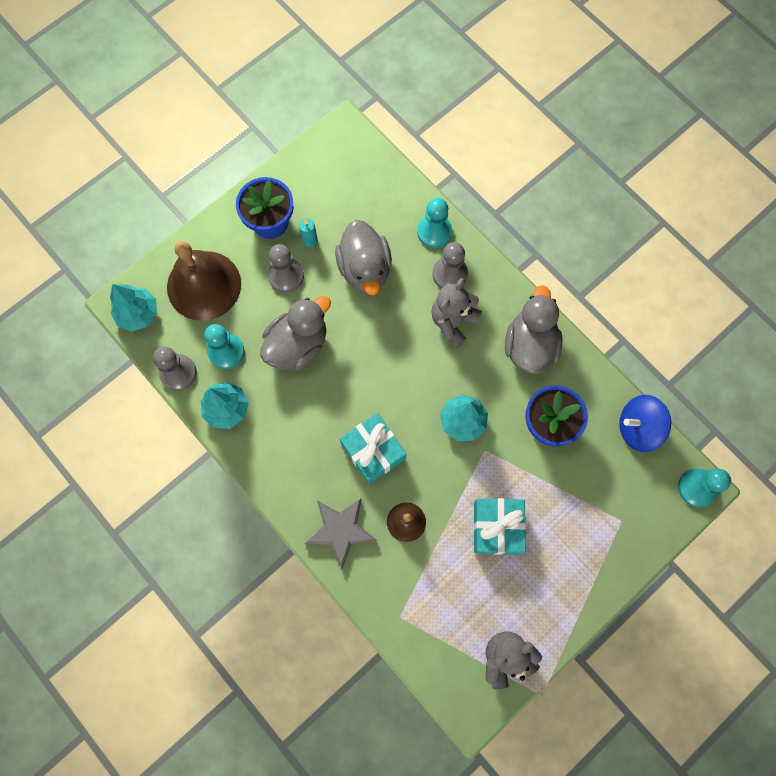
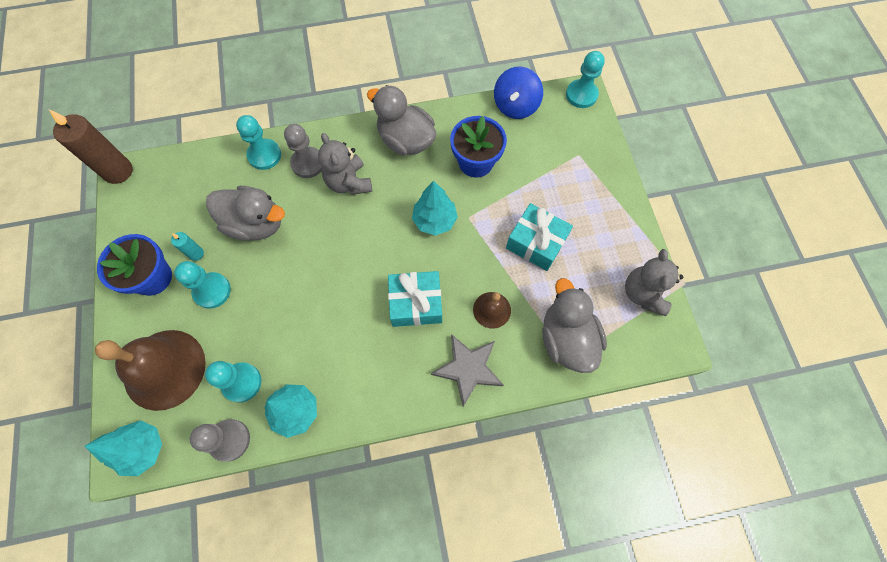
camera: 60 degrees left, 5 degrees down
(286, 276) = (212, 291): grey pawn -> turquoise pawn
(298, 345) = (281, 315): grey duck -> grey duck (566, 339)
(344, 125) = (118, 171): none -> brown candle

